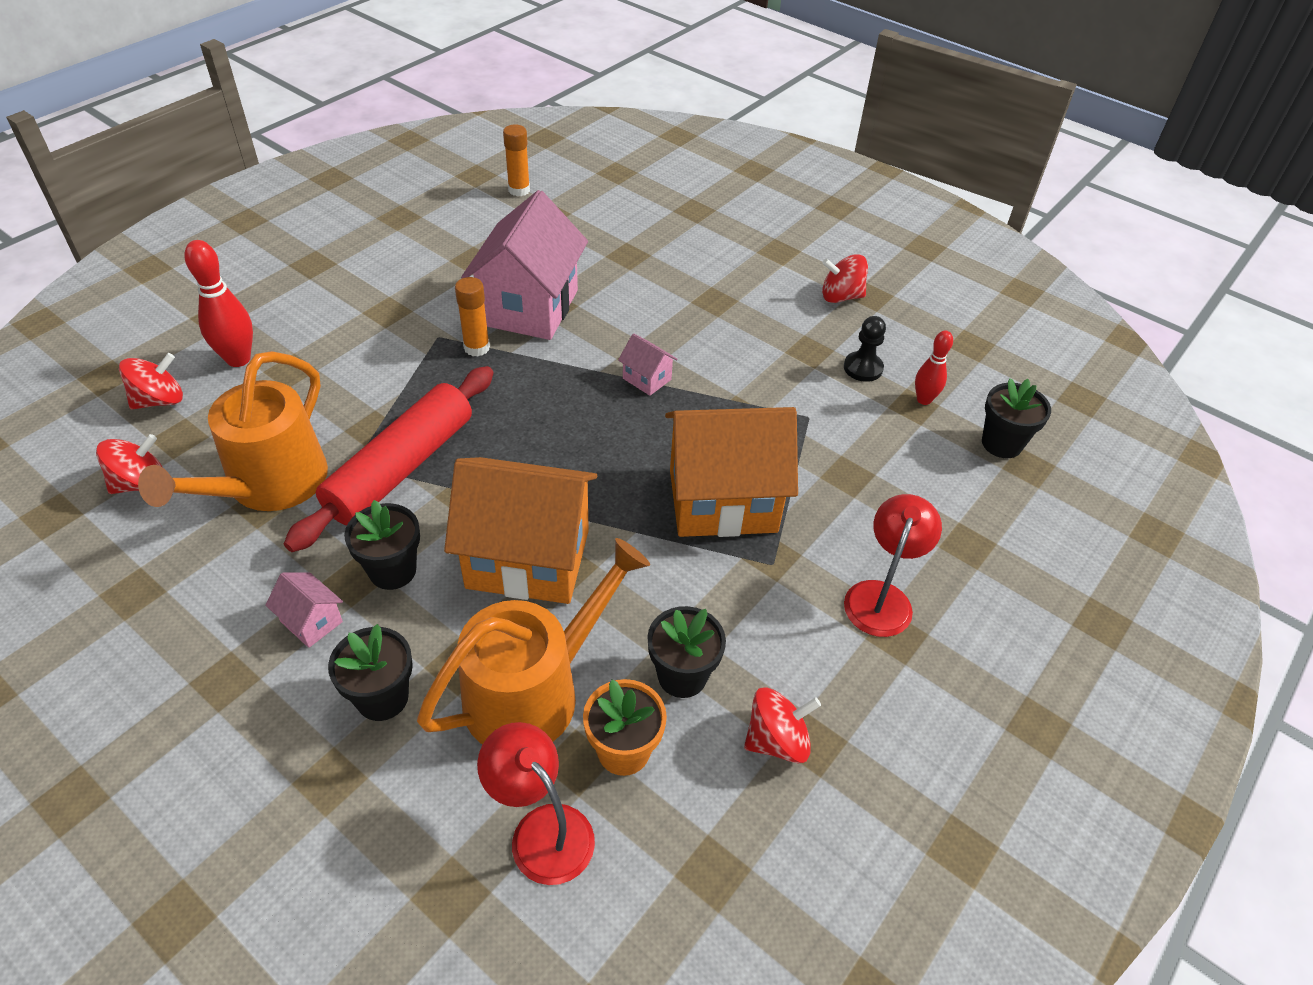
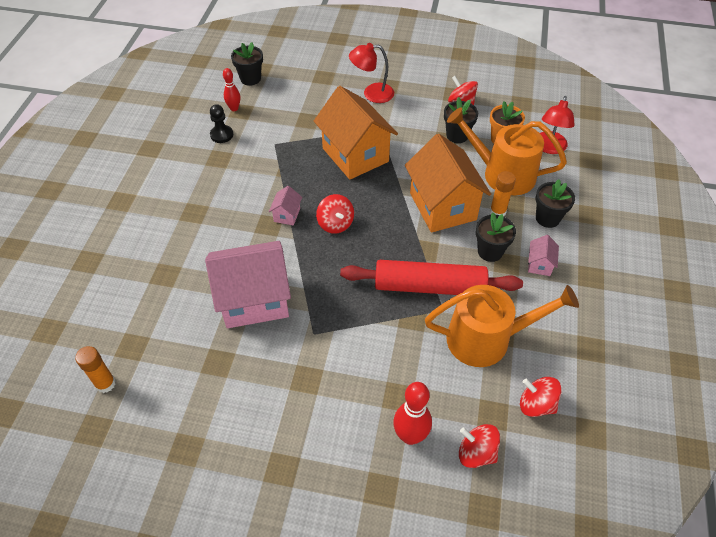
camera: 115 degrees left, 5 degrees up
(476, 348) = (311, 307): orange glue stick -> orange glue stick (497, 212)
(841, 296) = (158, 160): red spinning top -> red spinning top (335, 224)

